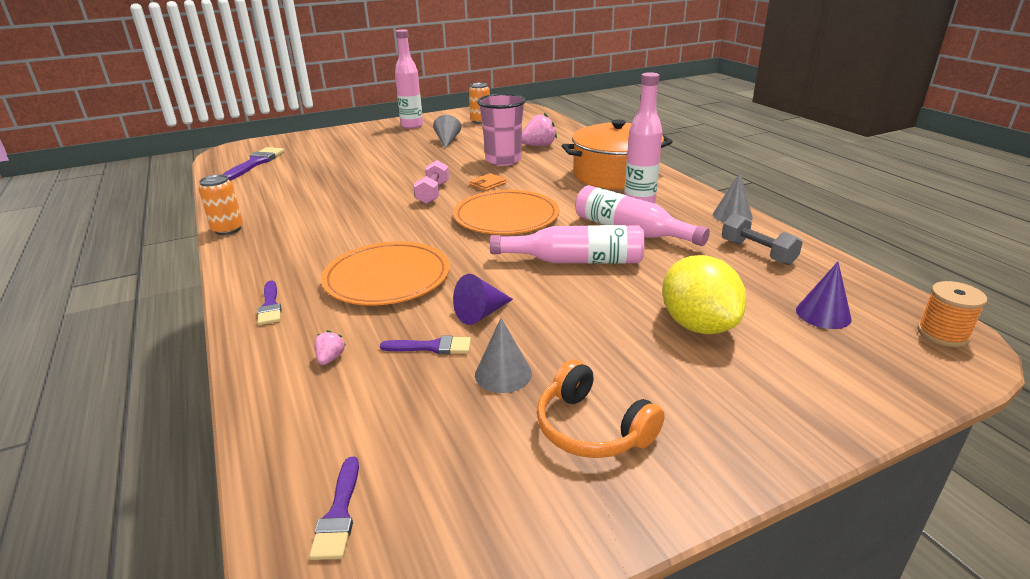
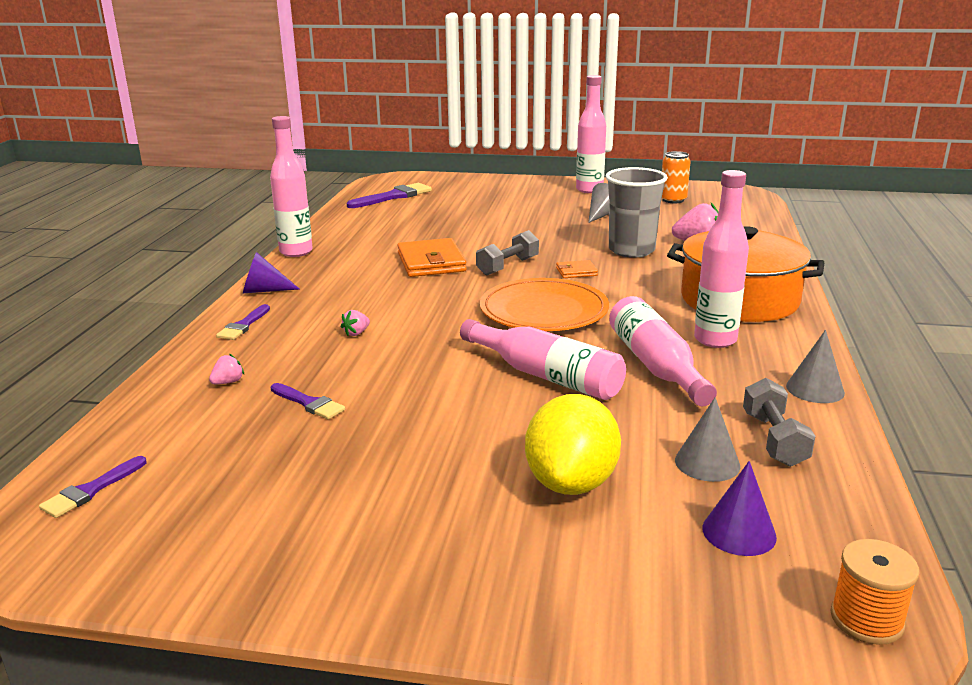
camera: 35 degrees right, 5 degrees down
(228, 229) = (296, 252): orange can -> pink bottle
(367, 206) = (431, 262): none -> orange wallet
(387, 278) = (356, 333): orange plate -> pink strawberry
(433, 193) = (508, 266): pink dumbbell -> grey dumbbell
(481, 313) = (387, 391): purple cone -> purple cone (264, 290)
(503, 160) = (631, 250): pink cup -> grey cup
(503, 374) = (330, 447): grey cone -> grey cone (707, 463)
(592, 428) = (332, 521): orange headphones -> none

